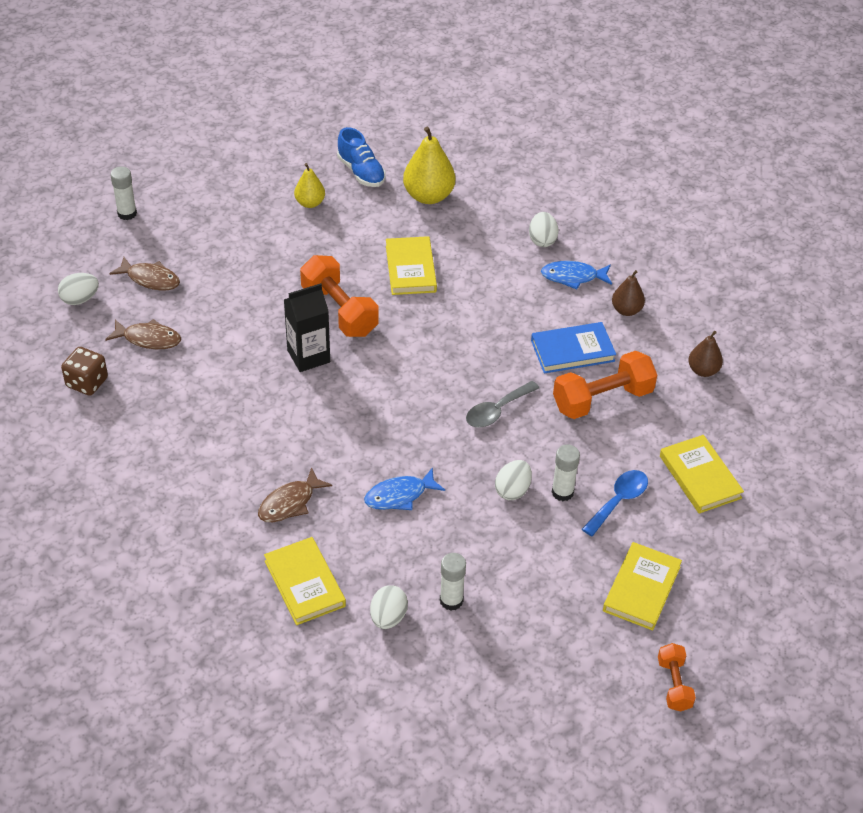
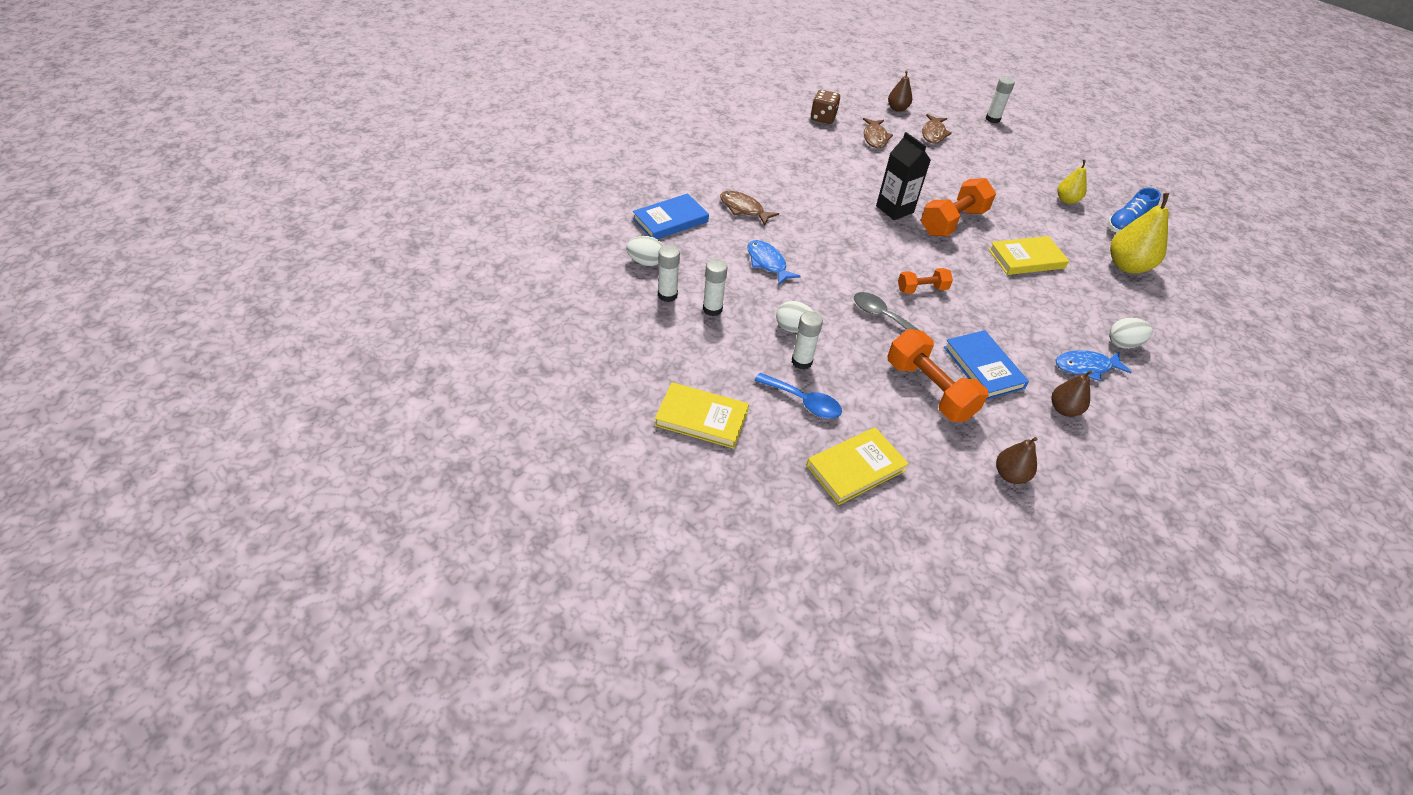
camera: 80 degrees right, 0 degrees up
(80, 299) = (897, 108): white egg -> brown pear
(304, 583) = (670, 220): yellow book -> blue book
(477, 559) = (712, 309): none -> white glue stick
(573, 277) = (1086, 367): blue fish -> blue fish turned 90 degrees counterclockwise
(674, 684) = (594, 441): orange dumbbell -> orange dumbbell (922, 289)

